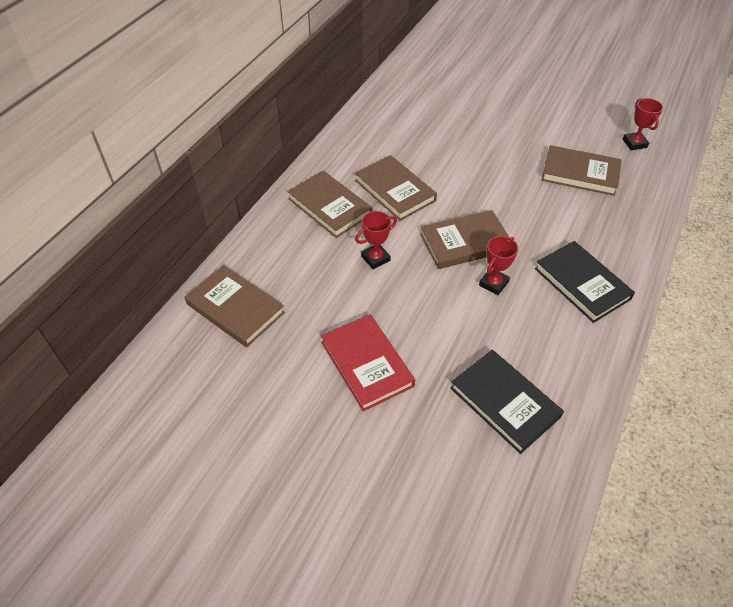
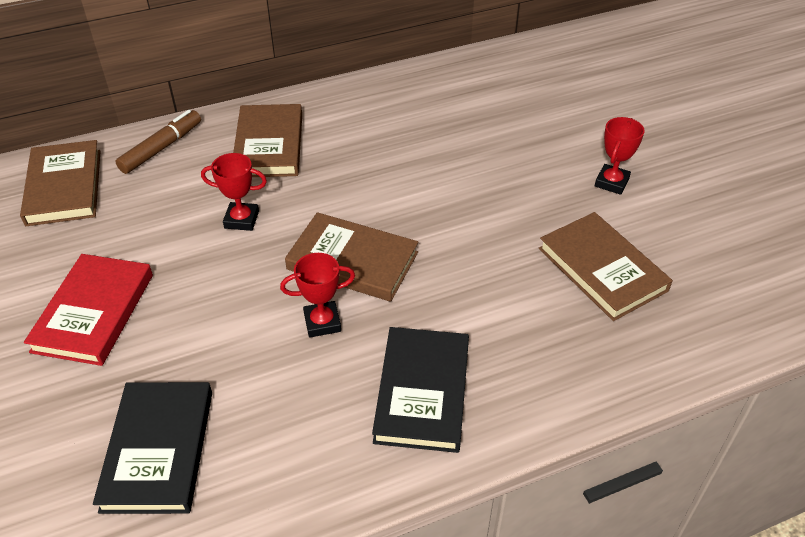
camera: 40 degrees right, 5 degrees down
(264, 247) = (161, 148): none -> brown marker
(395, 190) = (354, 165): brown book -> none
(634, 143) = (735, 277): red trophy -> red trophy (611, 182)

